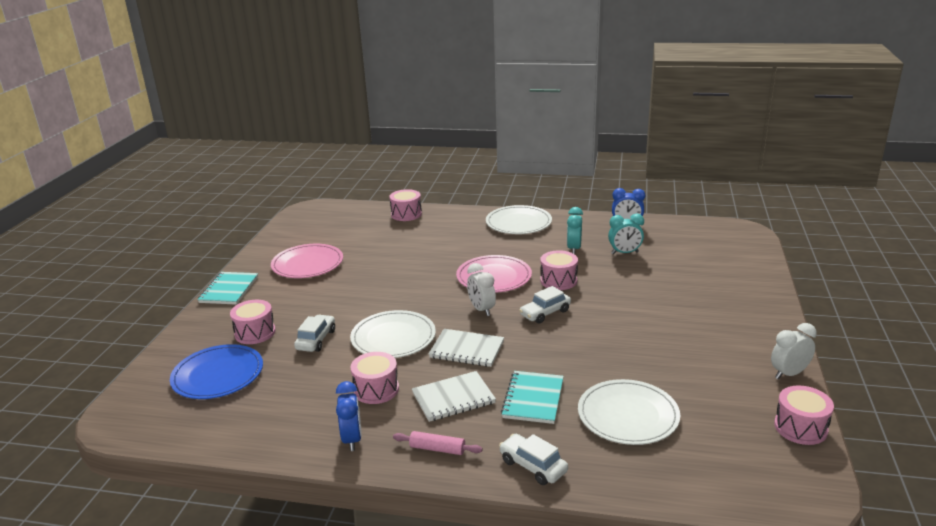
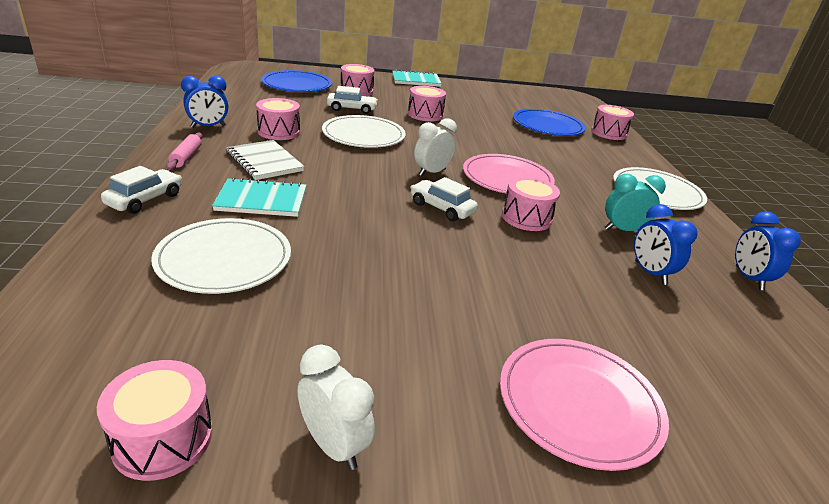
camera: 70 degrees right, 5 degrees up
(307, 264) = (473, 100): pink plate -> pink plate (579, 403)
(343, 297) = (425, 115): none -> pink drum
(385, 238) = (547, 126): none -> blue plate
(467, 350) = (350, 166): white notebook -> none
(624, 253) = (650, 273): turquoise clock -> blue clock

